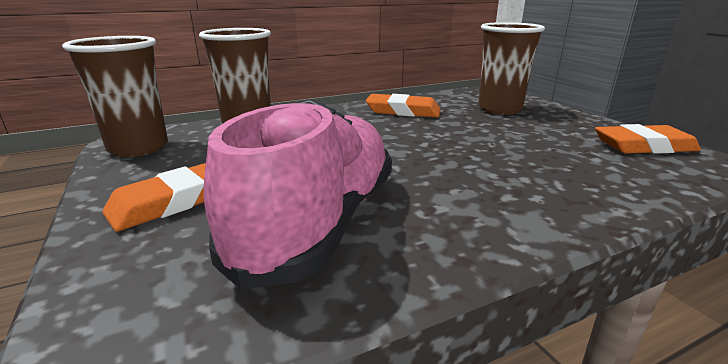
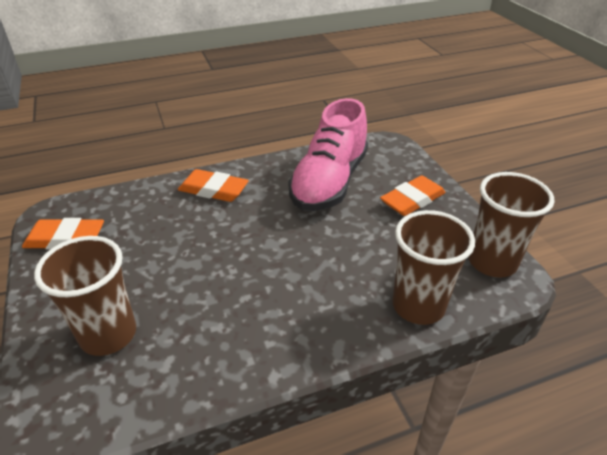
camera: 175 degrees left, 15 degrees up
(403, 111) = (235, 335): orange eraser -> orange eraser (213, 190)

